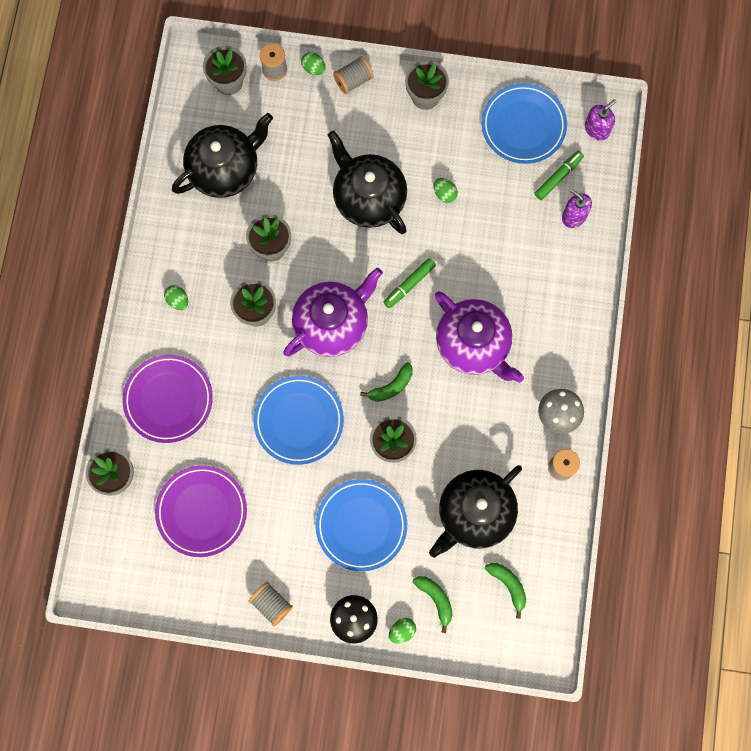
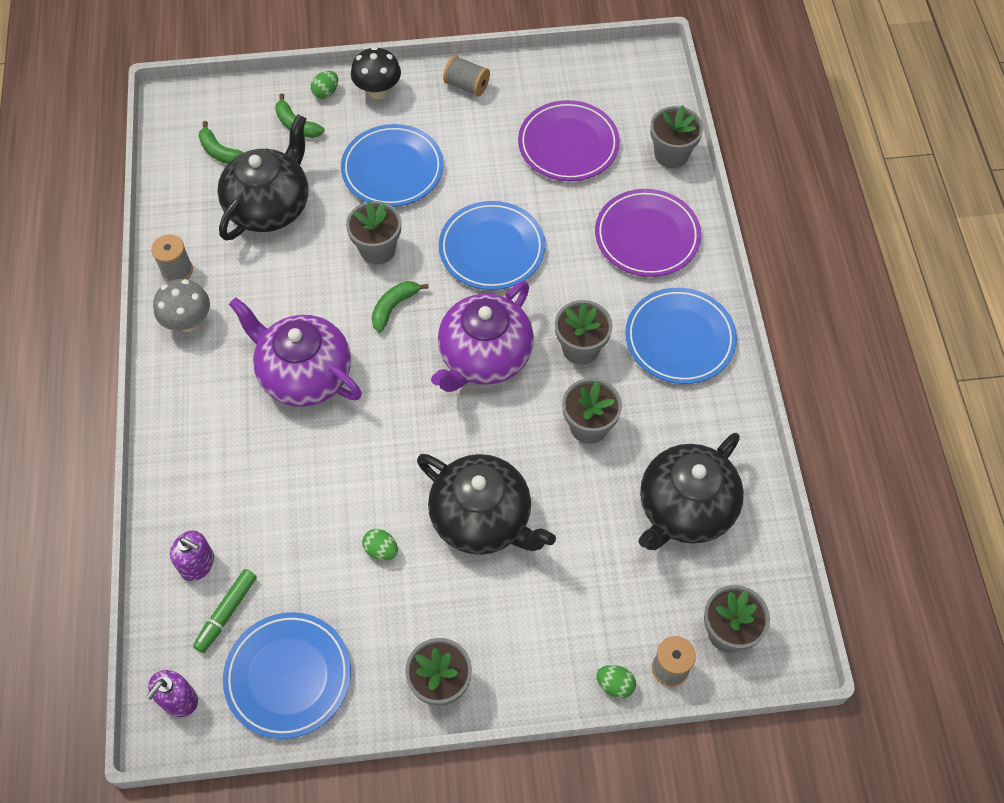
camera: 165 degrees right, 15 degrees down
(178, 300) = (679, 339): green egg -> blue plate
(353, 80) = (551, 681): grey spool -> none
(409, 284) = (400, 424): green marker -> none

